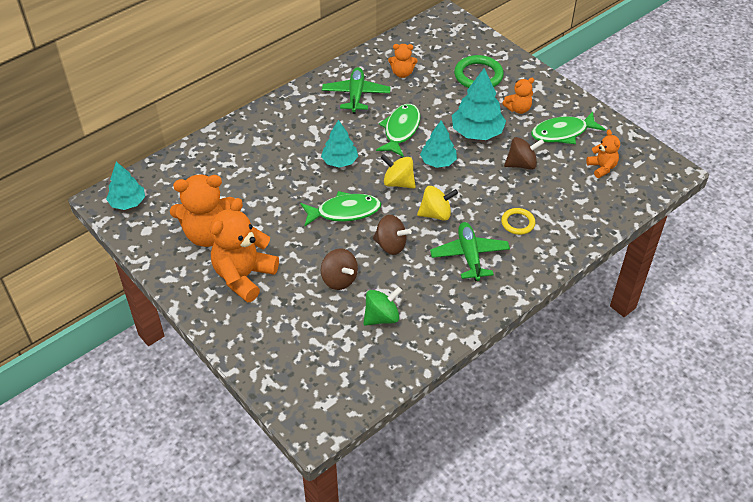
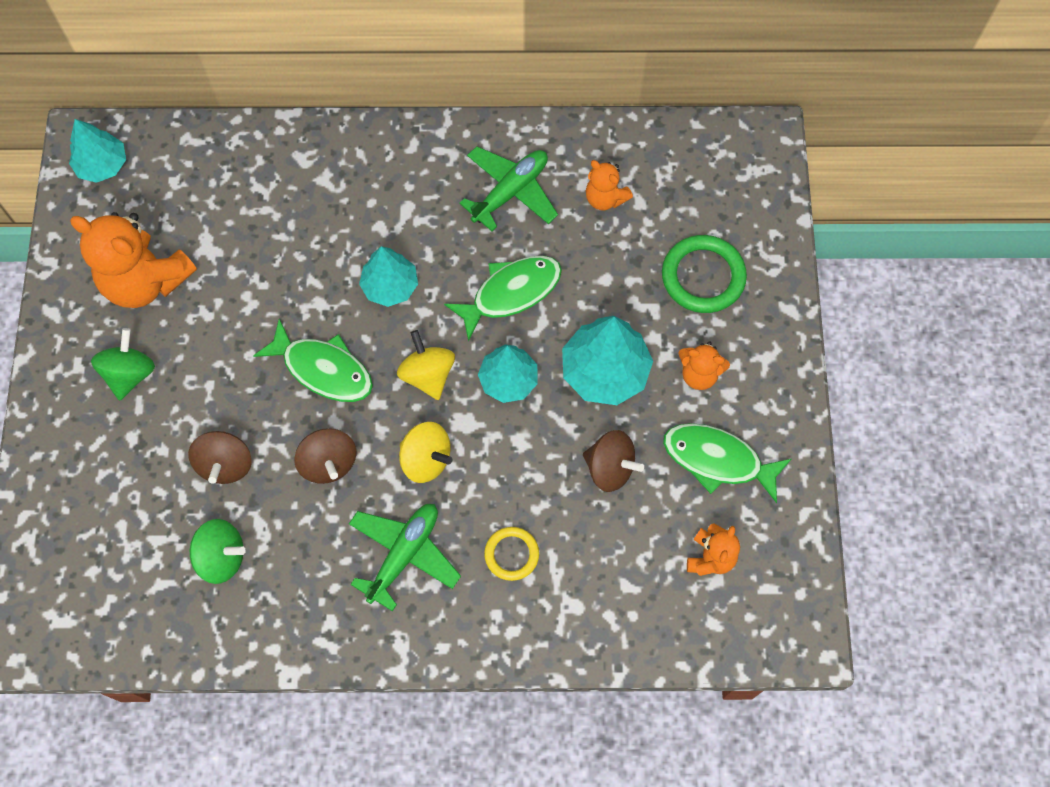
camera: 40 degrees right, 20 degrees up
(244, 276) = (130, 374): orange teddy bear -> green spinning top

